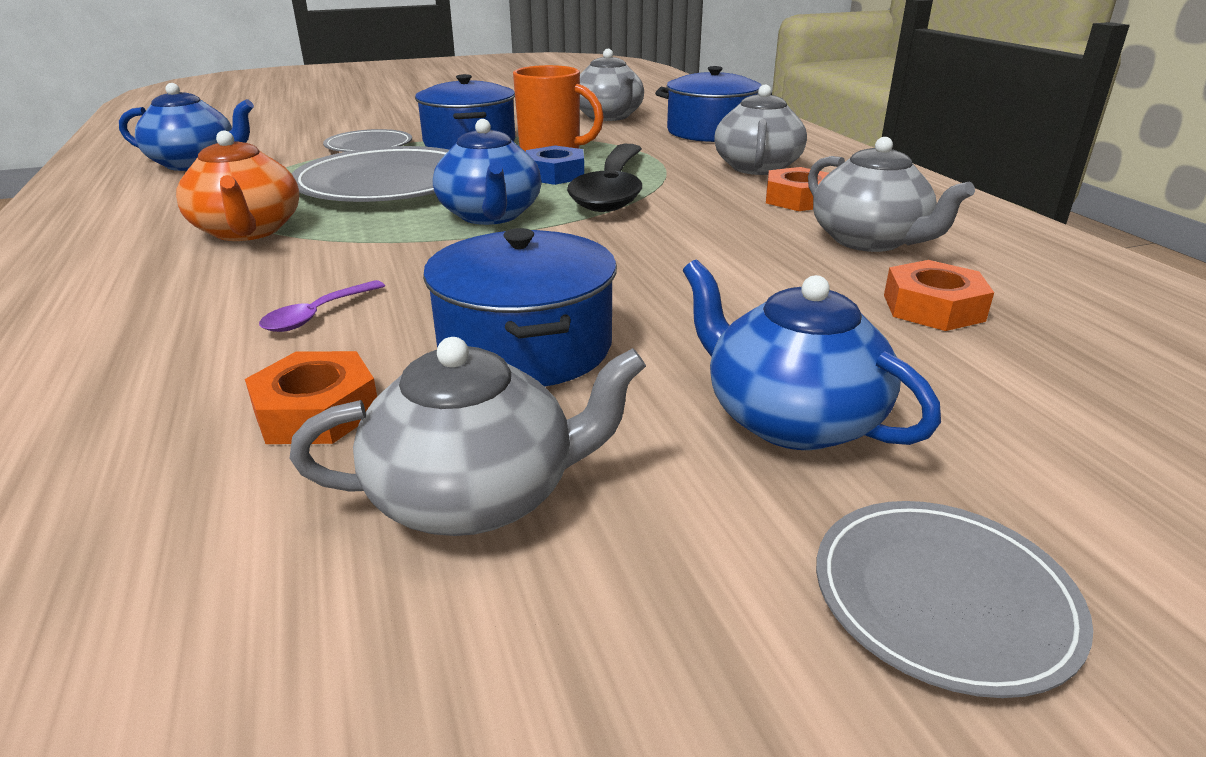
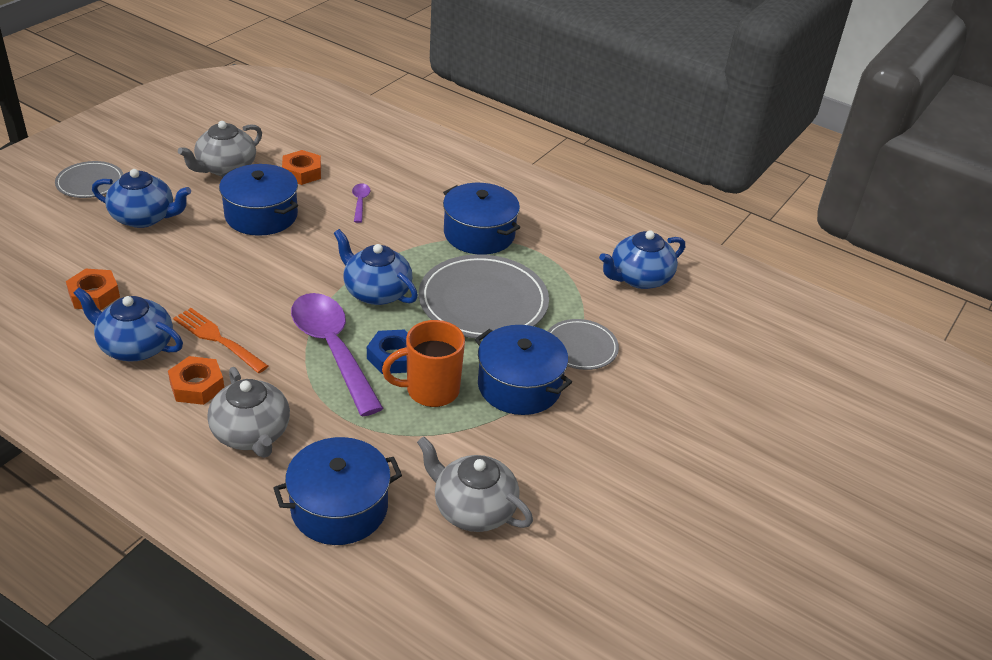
camera: 140 degrees right, 10 degrees up
(248, 231) = (479, 234): orange teapot -> blue pot
(612, 190) = (333, 349): black spoon -> purple spoon
(747, 224) = (217, 339): none -> orange fork
(869, 241) = (135, 346): grey teapot -> blue teapot

